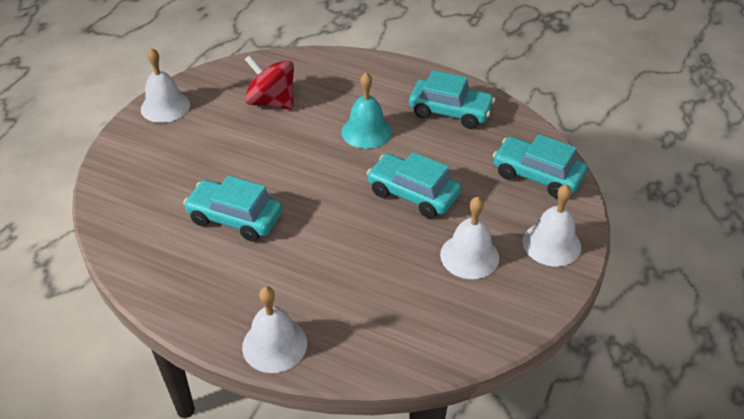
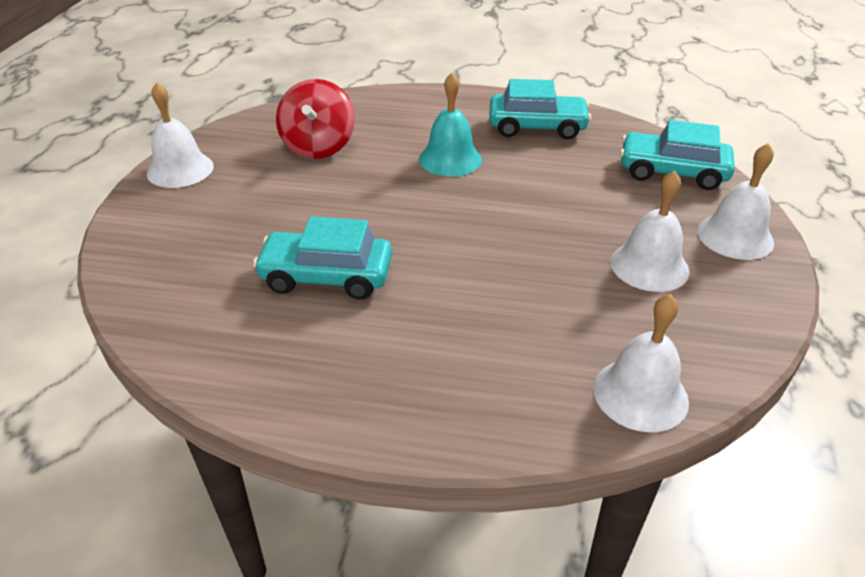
camera: 15 degrees left, 5 degrees down
(272, 102) = (318, 146): red spinning top -> red spinning top turned 105 degrees counterclockwise
(274, 345) = (455, 423): white bell -> white bell (640, 394)
(413, 194) = (542, 212): turquoise car -> none

